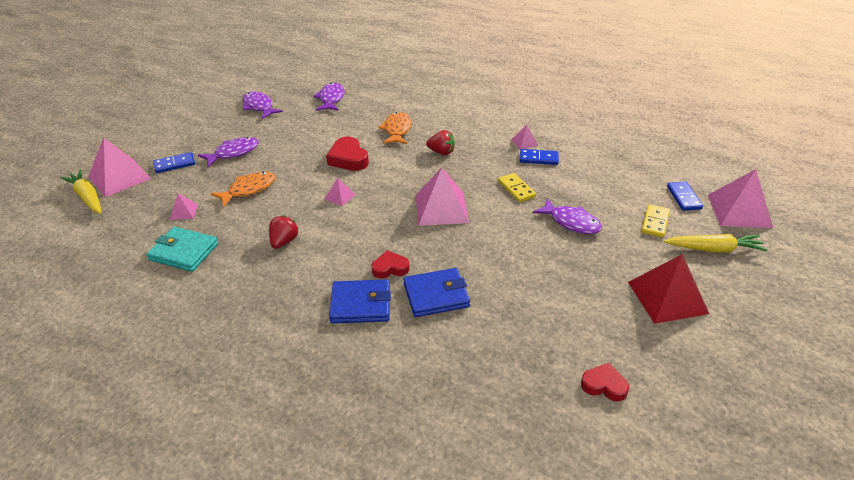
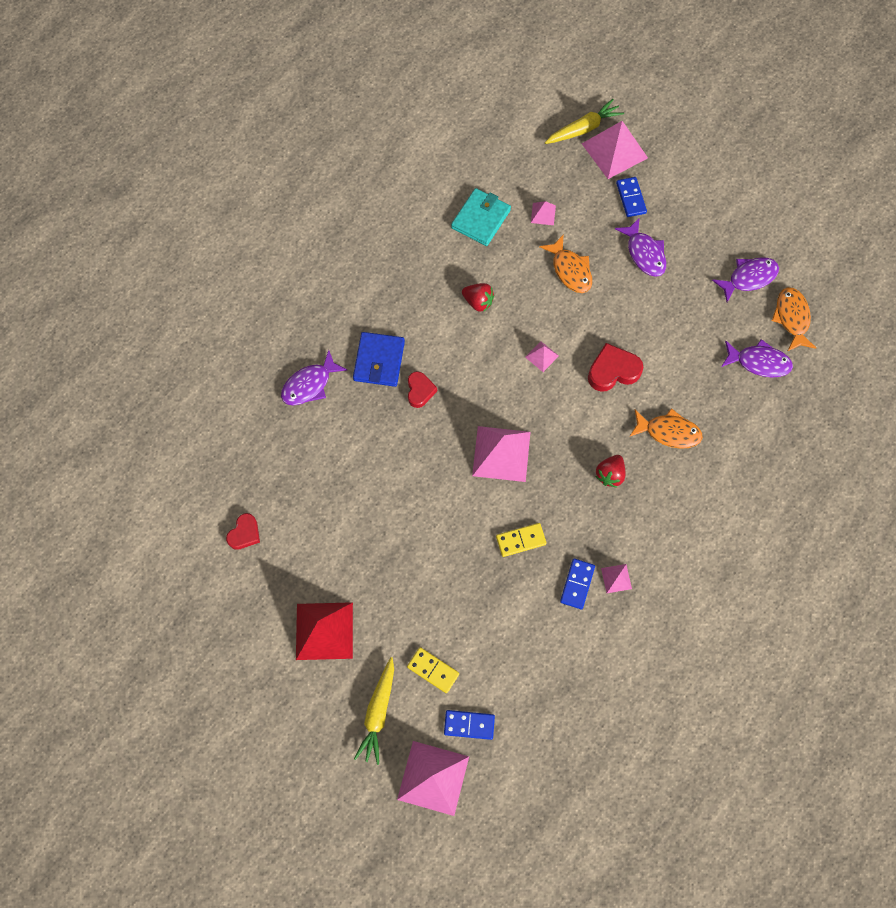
camera: 100 degrees right, 30 degrees up
(293, 89) = (792, 318): none -> orange fish
(436, 295) = (375, 425): blue wallet -> none
(571, 222) = (451, 580): purple fish -> purple fish (309, 384)

